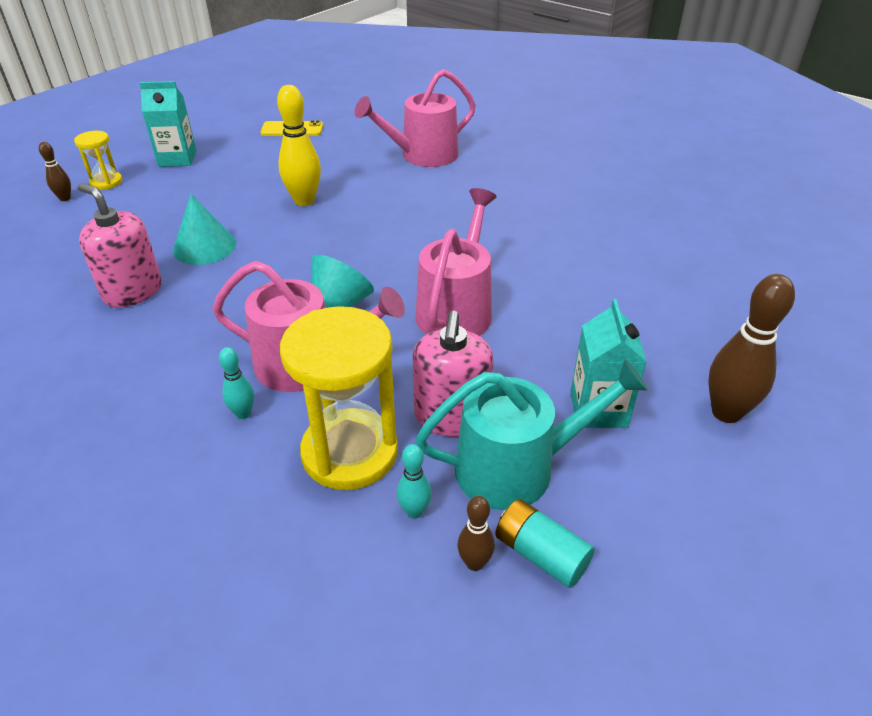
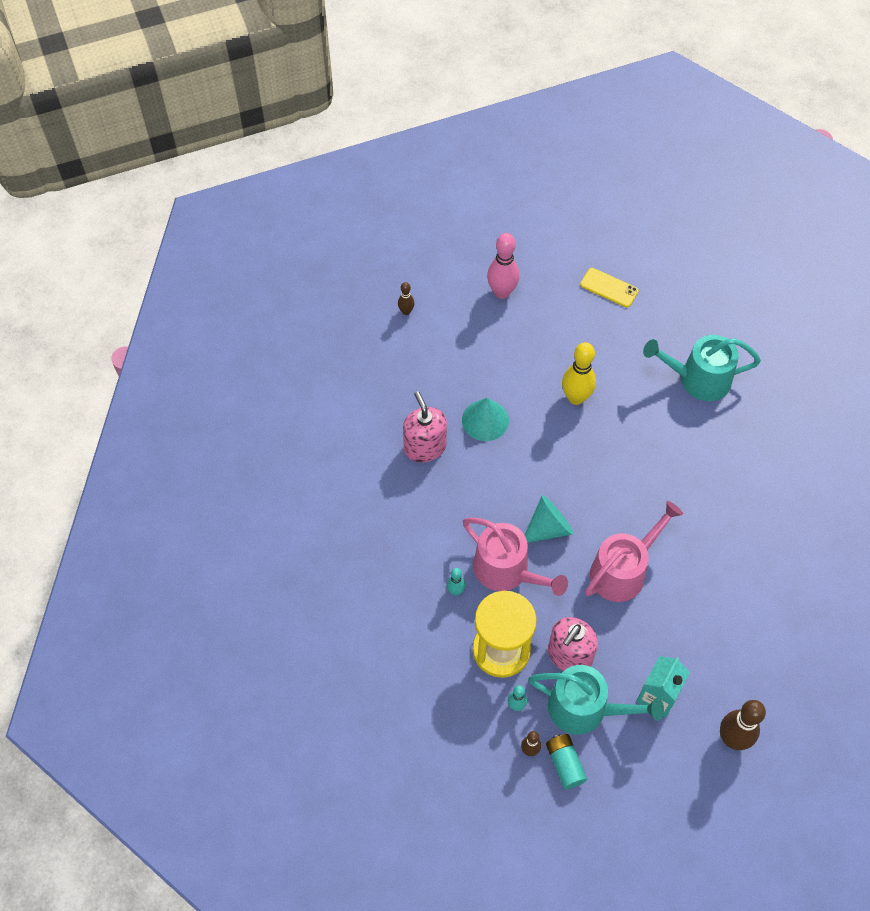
camera: 30 degrees right, 20 degrees up
(106, 182) = (440, 302): yellow hourglass -> none
(177, 159) = (502, 292): turquoise carton -> pink bowling pin
(423, 155) = (698, 379): pink watering can -> turquoise watering can

